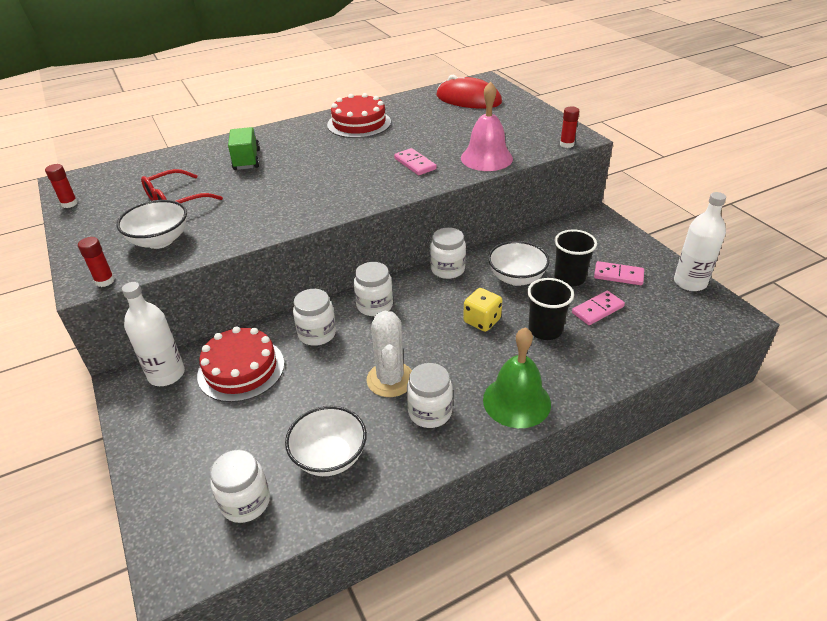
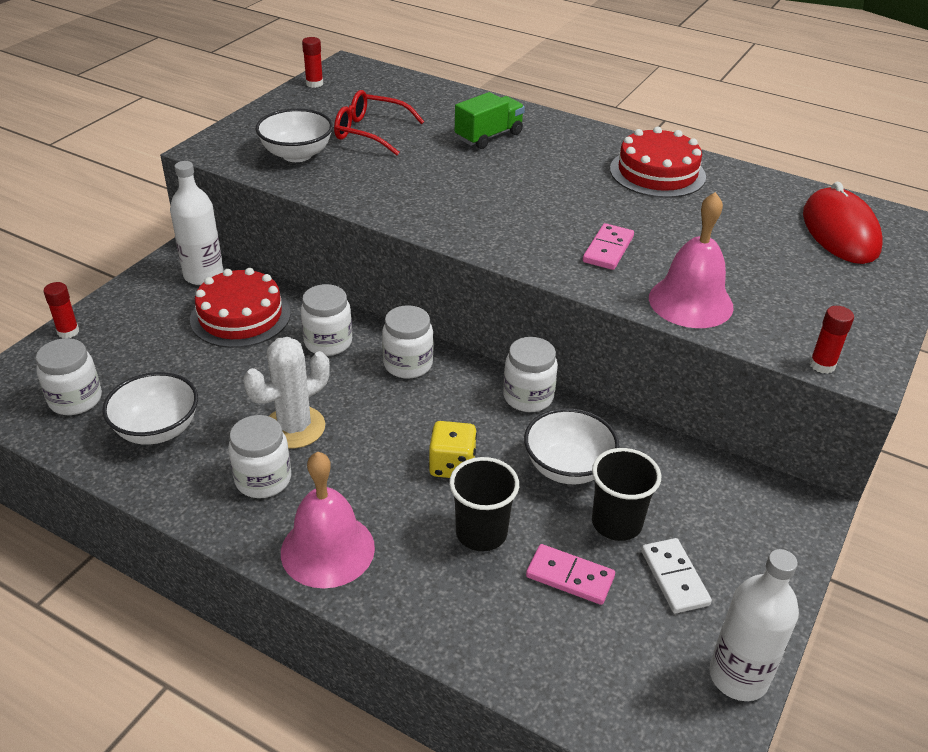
camera: 55 degrees right, 0 degrees up
(105, 281) = (214, 156): red glue stick -> red glue stick (68, 332)
(516, 401) = (327, 549): green bell -> pink bell
(618, 275) = (674, 578): pink domino -> white domino

